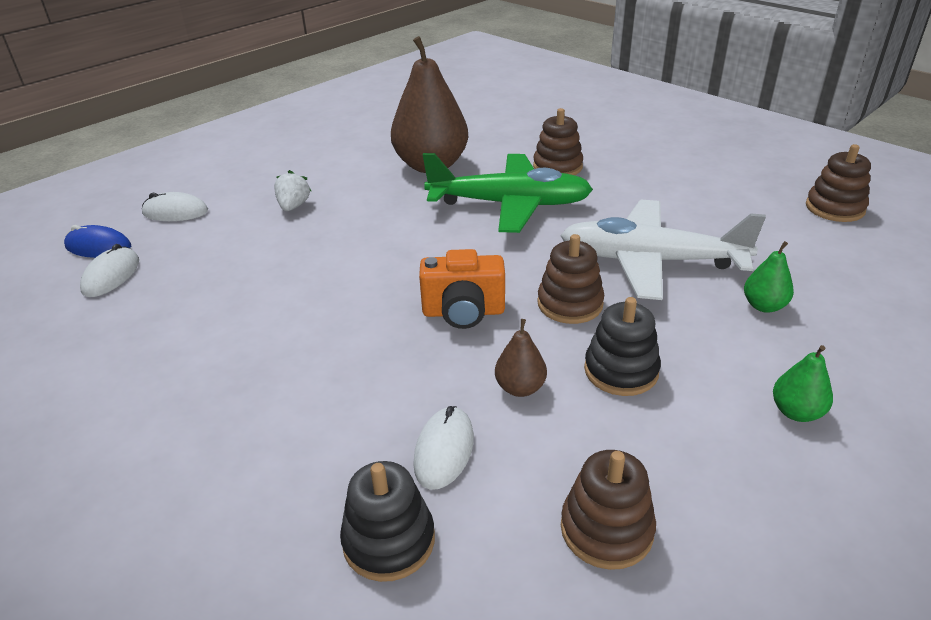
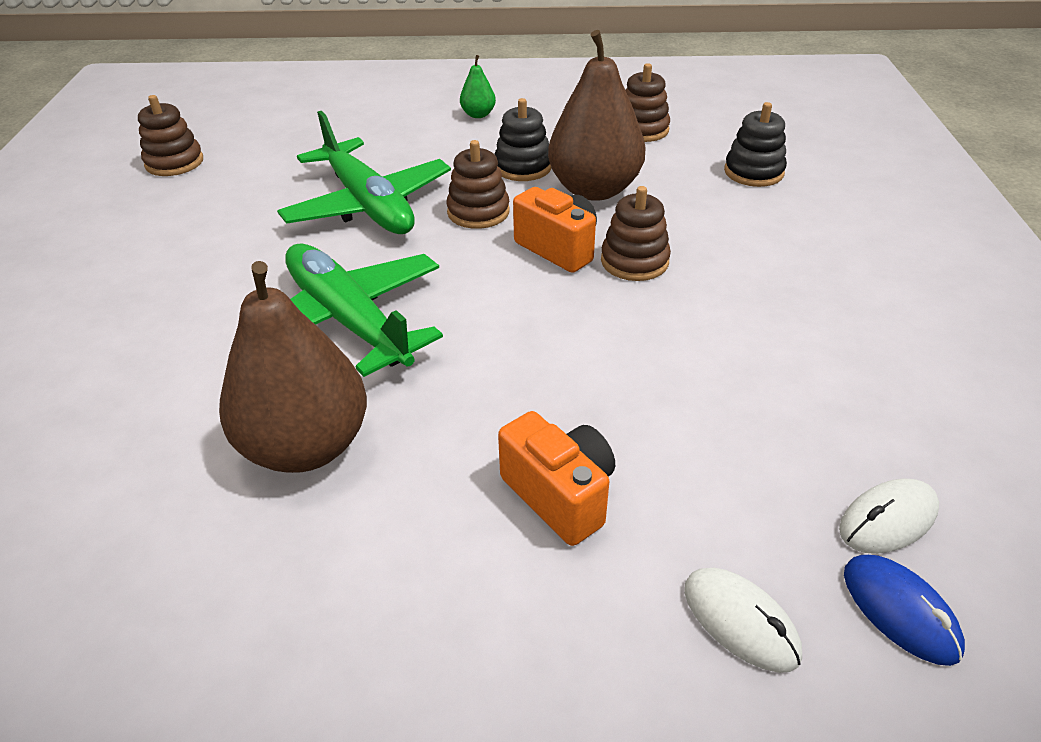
camera: 135 degrees left, 5 degrees up
(293, 206) = (560, 495): white strawberry -> orange camera
(444, 450) = (681, 187): white mouse -> none
(520, 388) = (594, 189): brown pear -> brown pear, size x2.28
(557, 167) = (211, 336): brown stacking toy -> brown stacking toy (634, 261)
(650, 261) = (368, 205): white plane -> green plane
(764, 306) = (377, 149): green pear -> none

